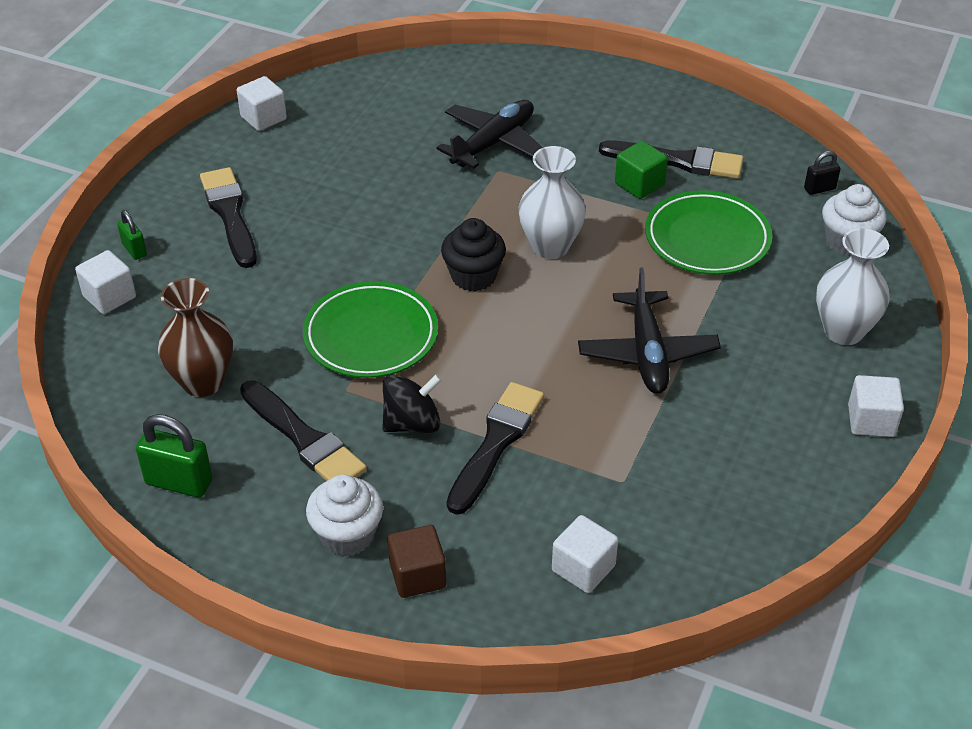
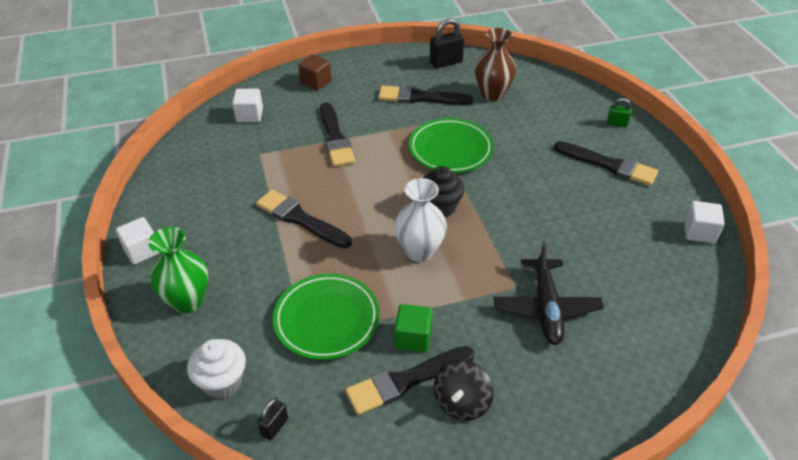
camera: 140 degrees right, 0 degrees up
(109, 297) = (588, 101): white cube -> none
(179, 482) = (446, 62): green padlock -> black padlock
(347, 535) = (358, 79): white cupcake -> none
(412, 423) = (382, 126): black spinning top -> black spinning top (461, 402)
(647, 353) = (300, 219): black plane -> black brush
(843, 331) = (187, 301): white vase -> green vase

